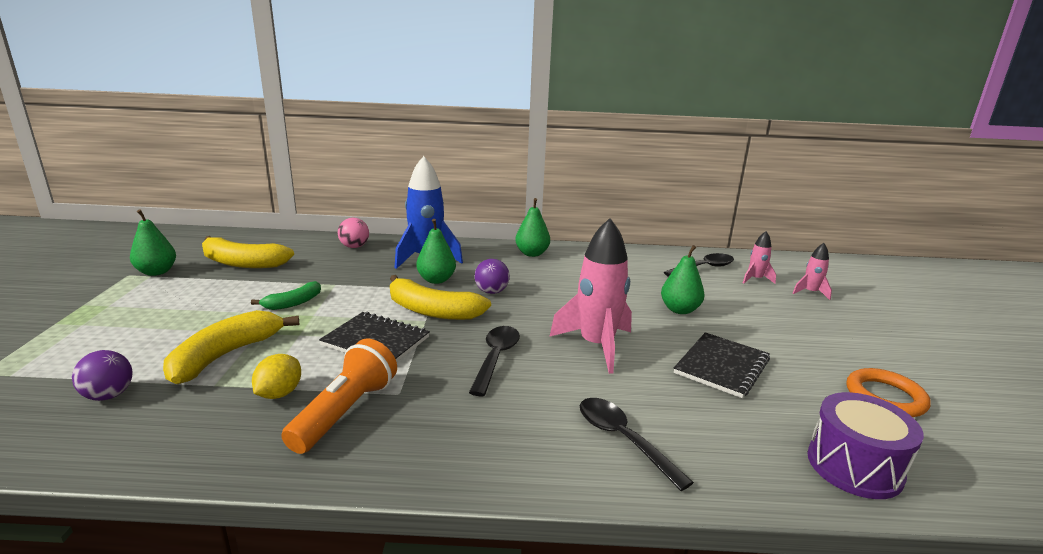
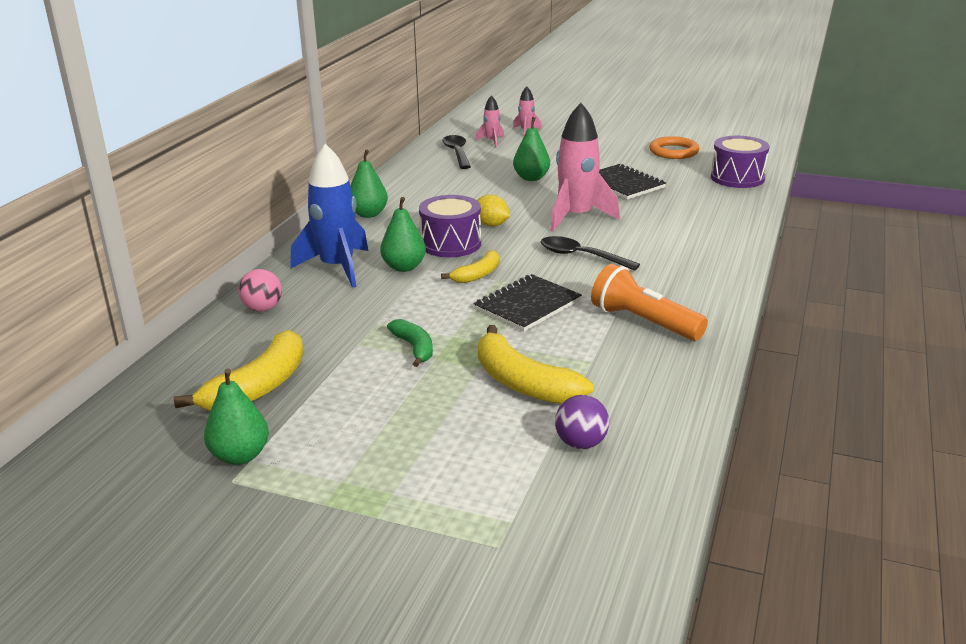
camera: 70 degrees left, 5 degrees up
(279, 393) = (606, 351): yellow lemon -> yellow lemon (491, 225)
(432, 311) = (477, 275): yellow banana -> yellow banana, size x0.58
(491, 292) = (450, 244): purple ball -> purple drum
(623, 439) = (701, 230): black spoon -> none

